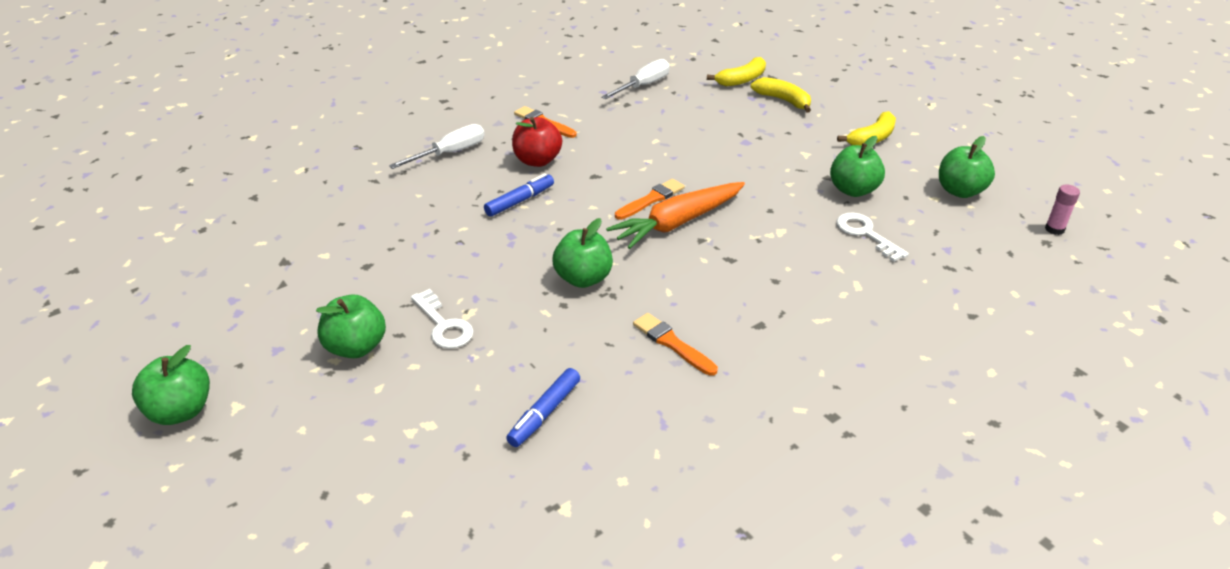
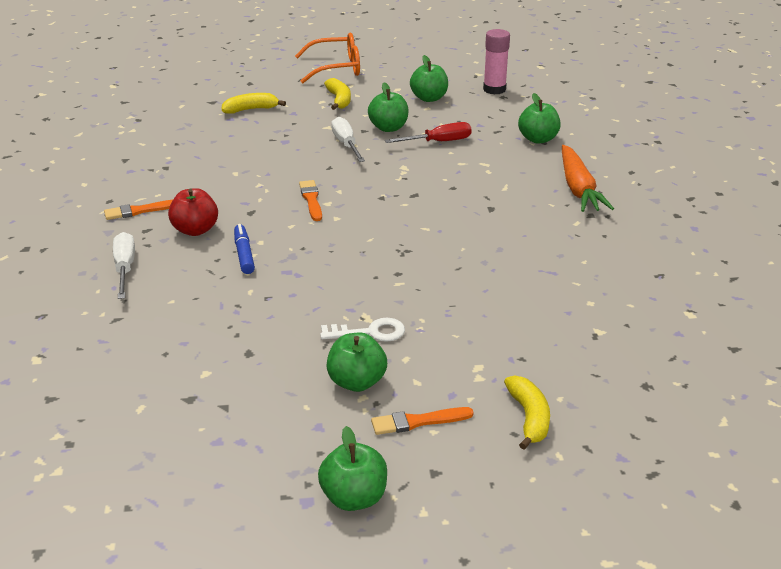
camera: 60 degrees left, 5 degrees down
(545, 413) = (506, 314): blue marker -> none
(583, 278) = (376, 256): green apple -> green apple (538, 139)
(643, 86) = (148, 152): white screwdriver -> white screwdriver (346, 144)
(672, 343) = (480, 244): orange brush -> orange brush (417, 422)
(678, 223) = (352, 199): orange carrot -> orange carrot (578, 188)
(741, 80) = (200, 113): yellow banana -> yellow banana (529, 417)
(866, 234) = (438, 142): white key -> red screwdriver
(940, 110) = (337, 68): none -> orange glasses
(1054, 229) = (494, 89): pink glue stick -> pink glue stick, size x1.80

